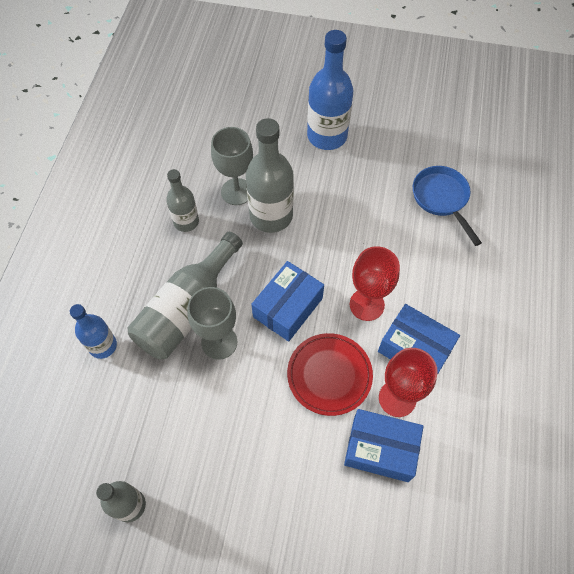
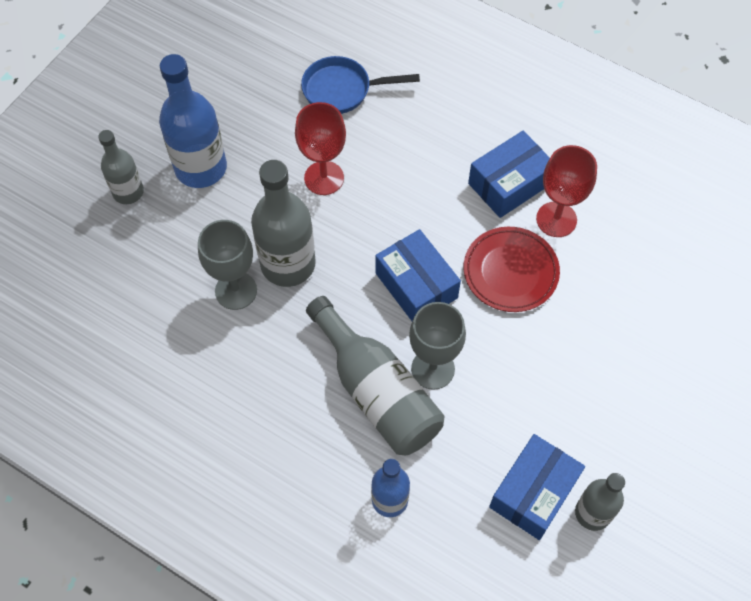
camera: 70 degrees left, 0 degrees up
(186, 222) = (254, 360): grey bottle -> grey bottle (128, 192)
(367, 304) = (442, 208): red goblet -> red goblet (324, 178)
(380, 449) = (603, 253): blue box -> blue box (533, 492)

